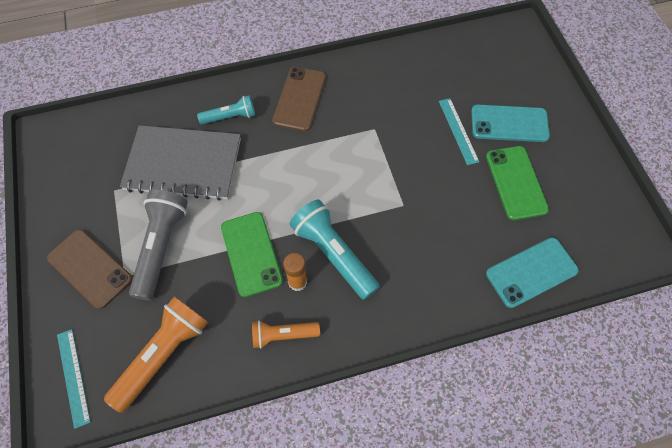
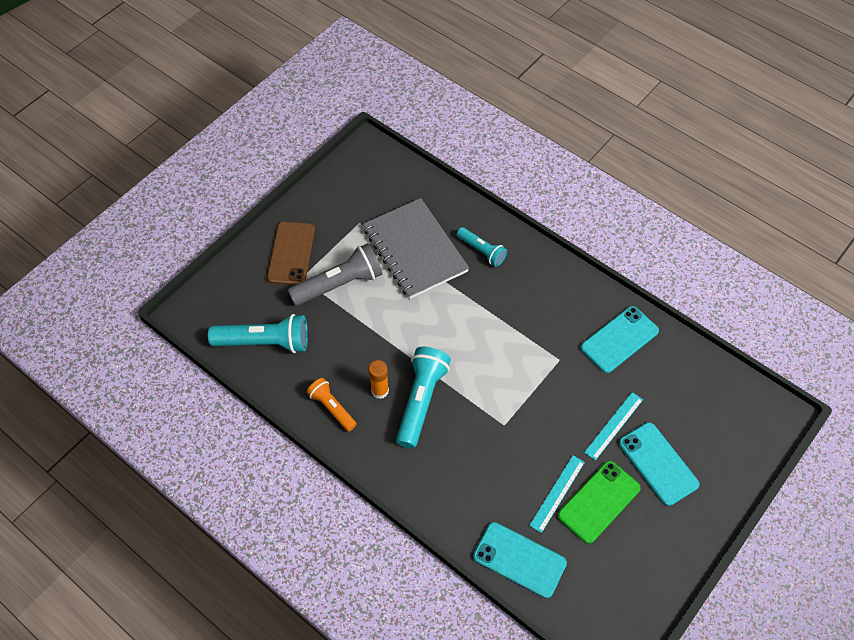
camera: 55 degrees right, 5 degrees down
(73, 377) = (213, 301): turquoise ruler -> turquoise ruler (557, 493)
(163, 354) = (265, 342): orange flashlight -> turquoise flashlight
(251, 253) = (378, 345): green phone -> none
(300, 99) = (541, 287): brown phone -> none
(388, 79) = (619, 339): none -> turquoise phone

